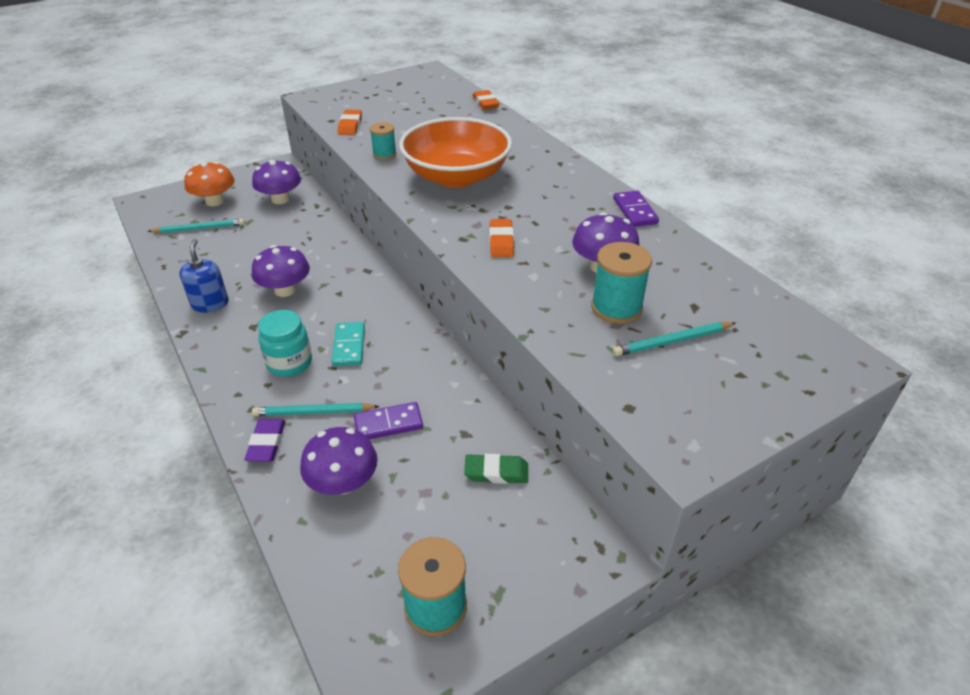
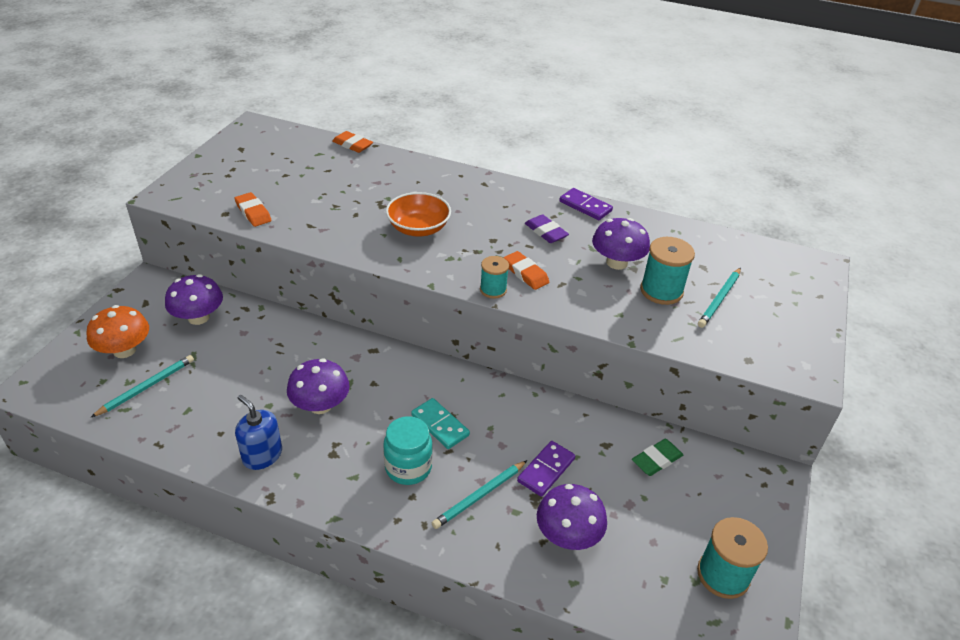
camera: 40 degrees left, 0 degrees up
(266, 443) = (474, 543): purple eraser -> purple eraser (546, 232)
(384, 154) = (327, 231): turquoise spool -> turquoise spool (493, 290)
(456, 176) = (418, 228): orange bowl -> orange bowl, size x0.59

